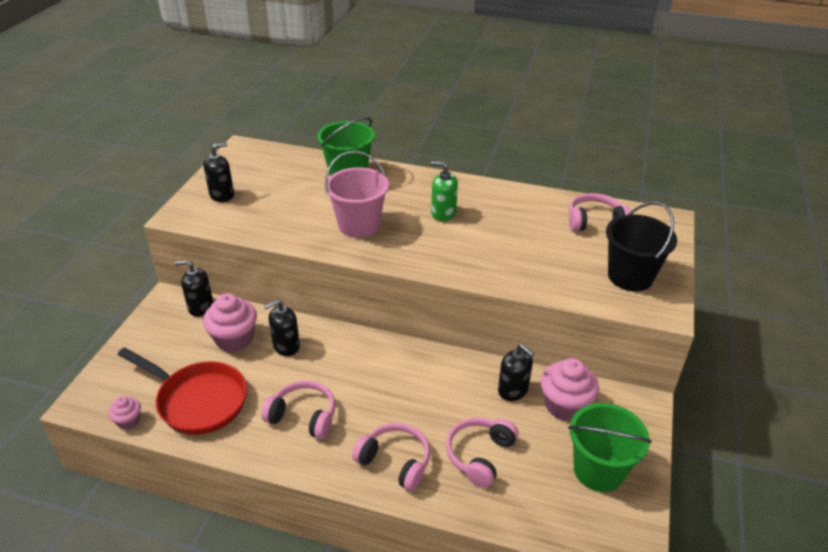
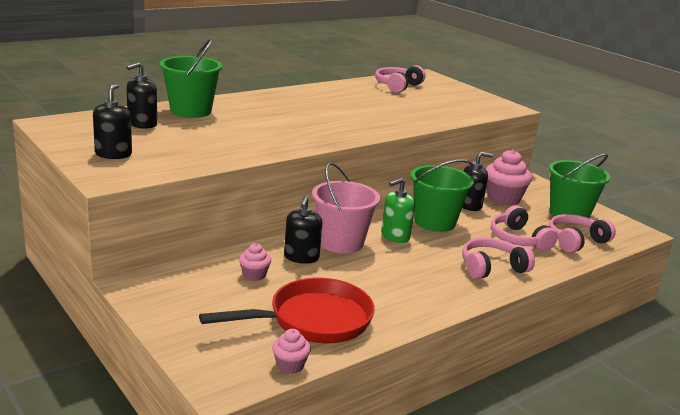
camera: 55 degrees left, 15 degrees down
(200, 307) = (178, 273): black soap dispenser -> black soap dispenser (142, 124)
(234, 339) = (254, 275): pink cupcake -> pink cupcake, size x0.53
(303, 416) = (399, 282): pink headphones -> pink headphones (576, 241)
(359, 225) = (272, 132): pink bucket -> pink bucket (341, 242)
(443, 213) = (310, 109): green soap dispenser -> green soap dispenser (395, 236)
(443, 384) = (435, 222): none -> green bucket
(630, 276) = (467, 101): black bucket -> none

